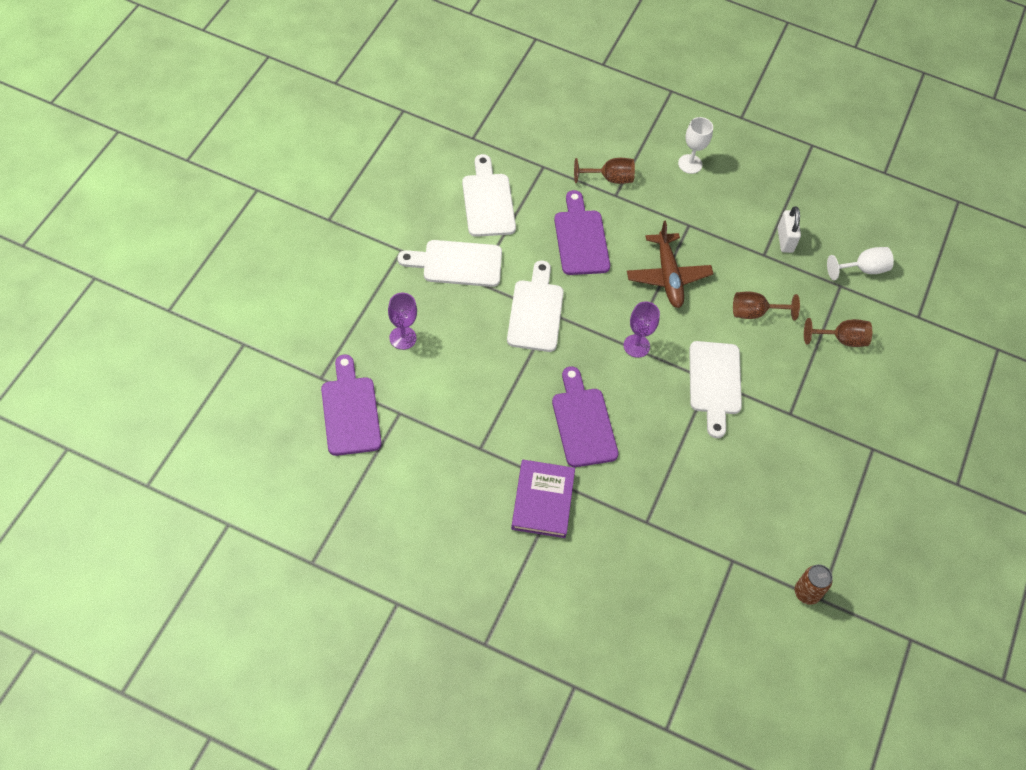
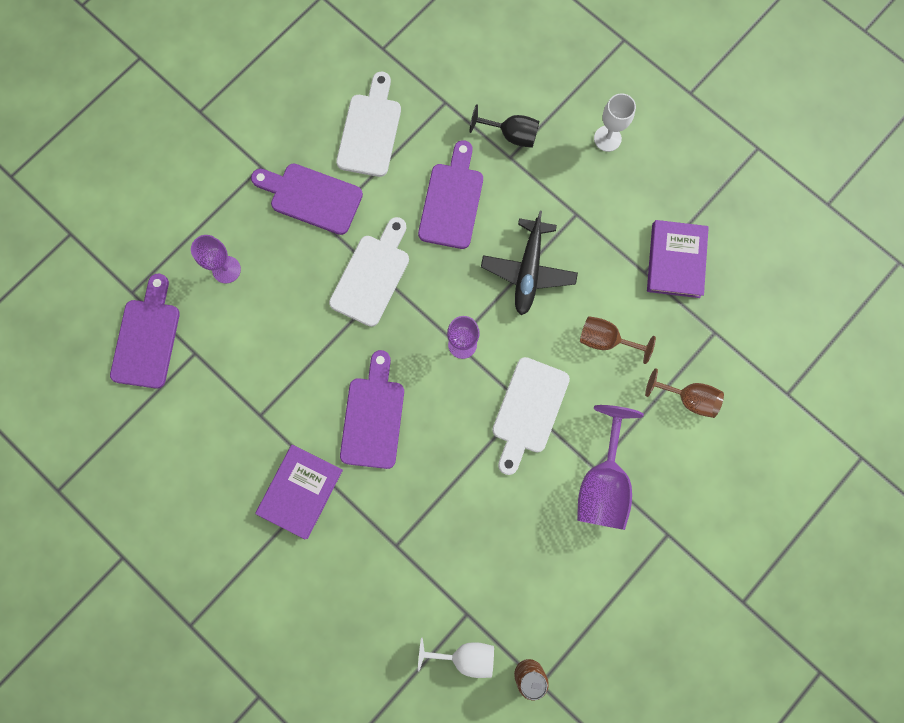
camera: 25 degrees right, 20 degrees up
(457, 263) = (311, 197): white cutting board -> purple cutting board
(609, 178) = (511, 135): brown goblet -> black goblet
(668, 276) = (528, 271): brown plane -> black plane
(785, 240) = (675, 260): white padlock -> purple book
(801, 422) = (602, 482): none -> purple goblet
(863, 269) = (749, 319): white goblet -> white goblet (465, 655)

